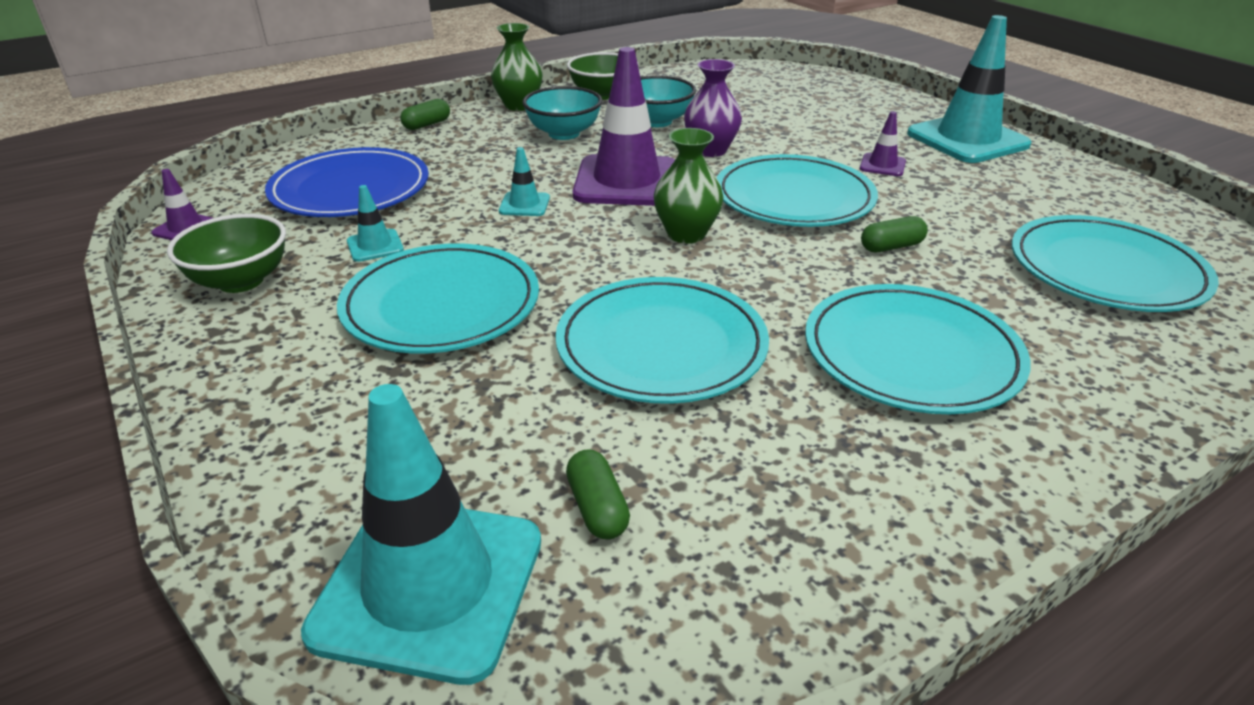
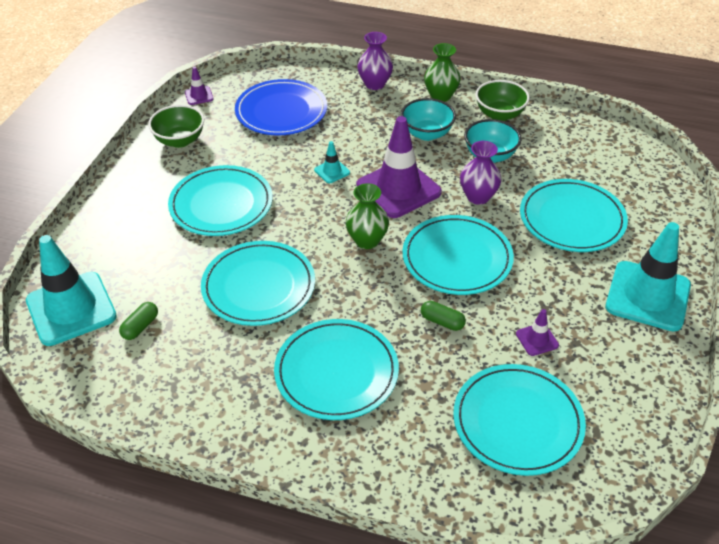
camera: 50 degrees right, 10 degrees up
(375, 246) = (244, 154): turquoise traffic cone -> none
(427, 125) = (375, 84): green capsule -> purple vase
(813, 126) = (572, 219): none -> turquoise plate
(882, 165) = (550, 274): purple traffic cone -> purple traffic cone (537, 339)

